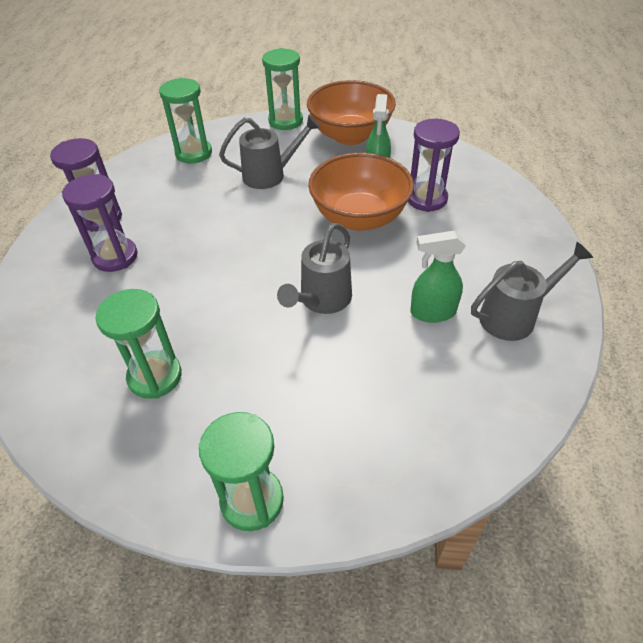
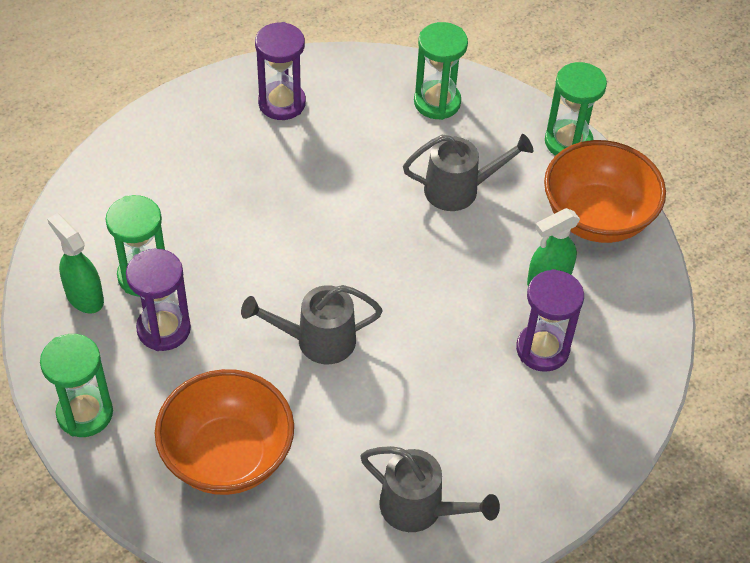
camera: 50 degrees right, 5 degrees up
(115, 257) = (244, 151): purple hourglass -> purple hourglass (164, 329)
(270, 175) = (460, 189): grey watering can -> grey watering can turned 45 degrees counterclockwise
(359, 217) = (459, 305): orange bowl -> orange bowl (227, 456)
(432, 312) = (371, 437): green spray bottle -> green spray bottle (84, 297)

